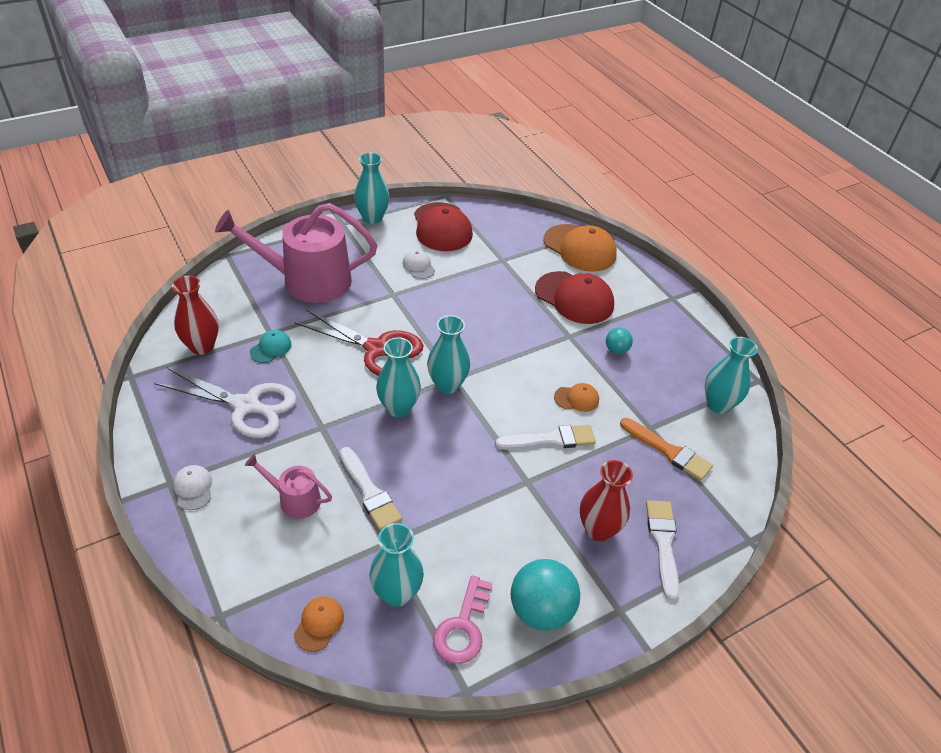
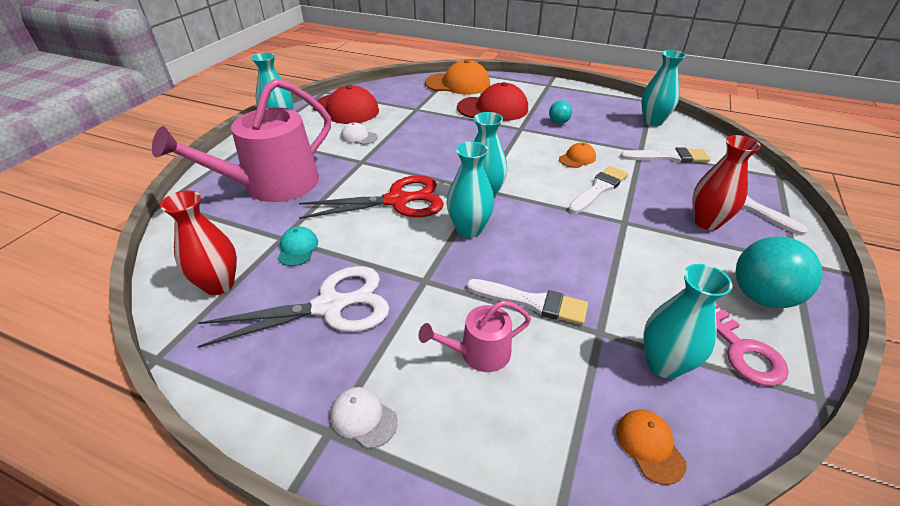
camera: 35 degrees left, 5 degrees down
(668, 451) = (668, 157): orange brush -> white brush

